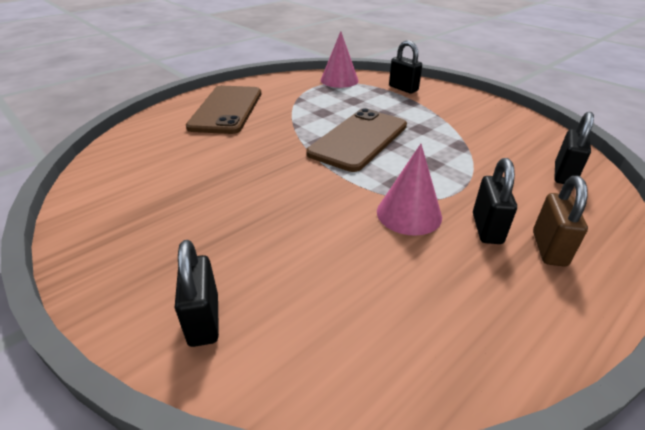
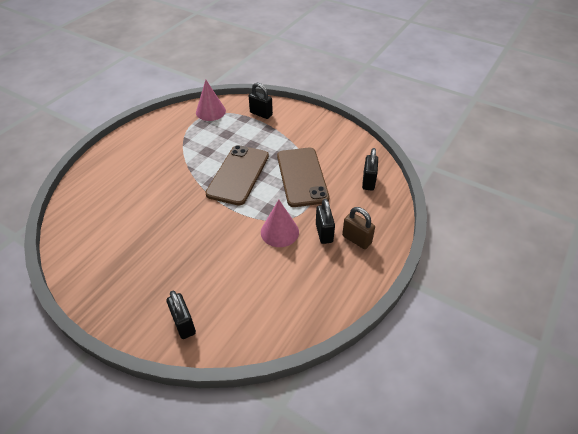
camera: 15 degrees left, 10 degrees up
(226, 109) = (133, 161): brown phone -> brown phone (302, 177)
(549, 248) = (356, 239): brown padlock -> brown padlock turned 45 degrees counterclockwise

